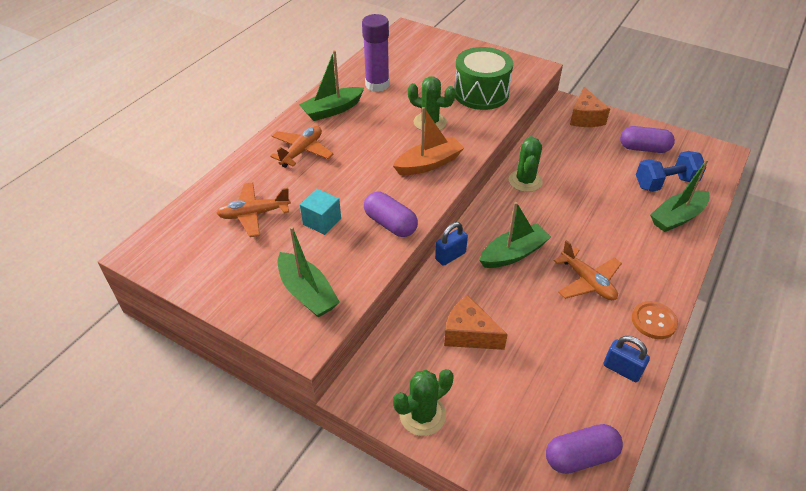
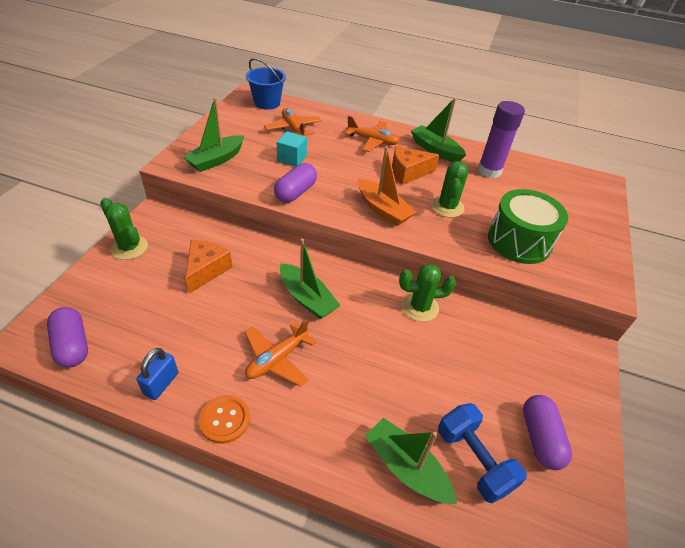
camera: 75 degrees right, 0 degrees up
(174, 235) = (267, 103): none -> blue bucket
(450, 256) = (296, 254): blue padlock -> none
(585, 118) = (571, 369): orange cheese -> orange cheese (408, 173)

